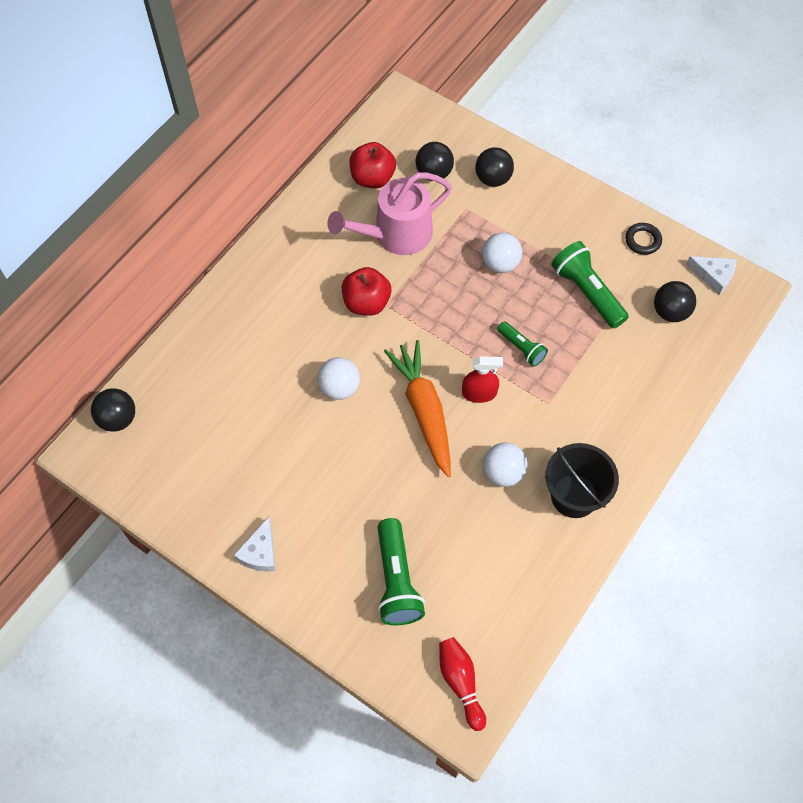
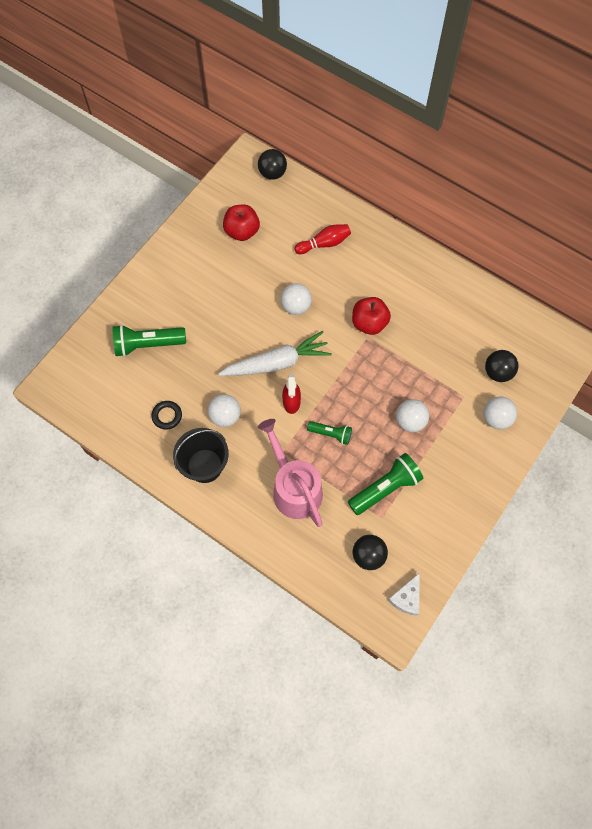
camera: 90 degrees right, 5 degrees up
(260, 552) = (173, 262): white cheese -> none
(372, 178) = (488, 326): red apple -> red apple (242, 231)
(396, 234) = (434, 344): pink watering can -> pink watering can (294, 488)
(424, 411) = (277, 363): orange carrot -> white carrot
(460, 682) = (74, 384): red bowling pin -> red bowling pin (324, 243)
(493, 179) = (496, 418): black ball -> white ball
(521, 348) = (331, 434): green flashlight -> green flashlight turned 120 degrees counterclockwise
(642, 240) = (440, 539): black ring -> black ring (167, 416)

